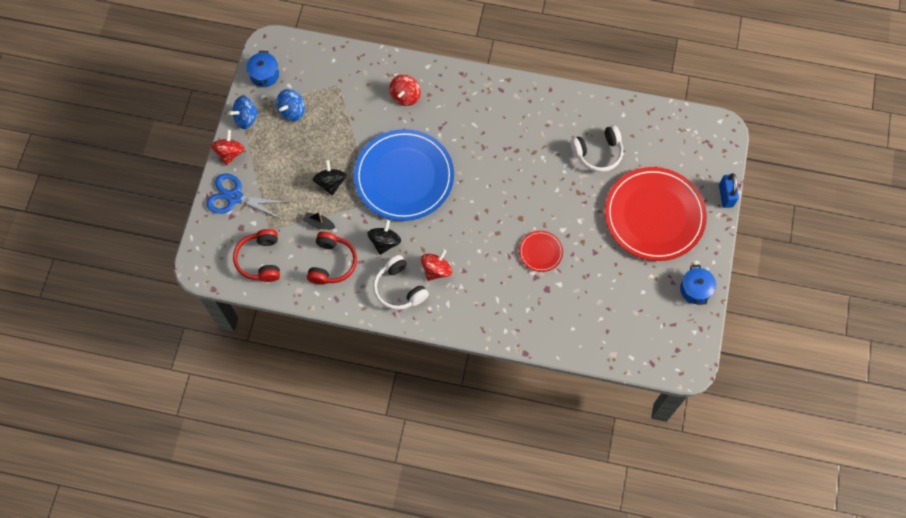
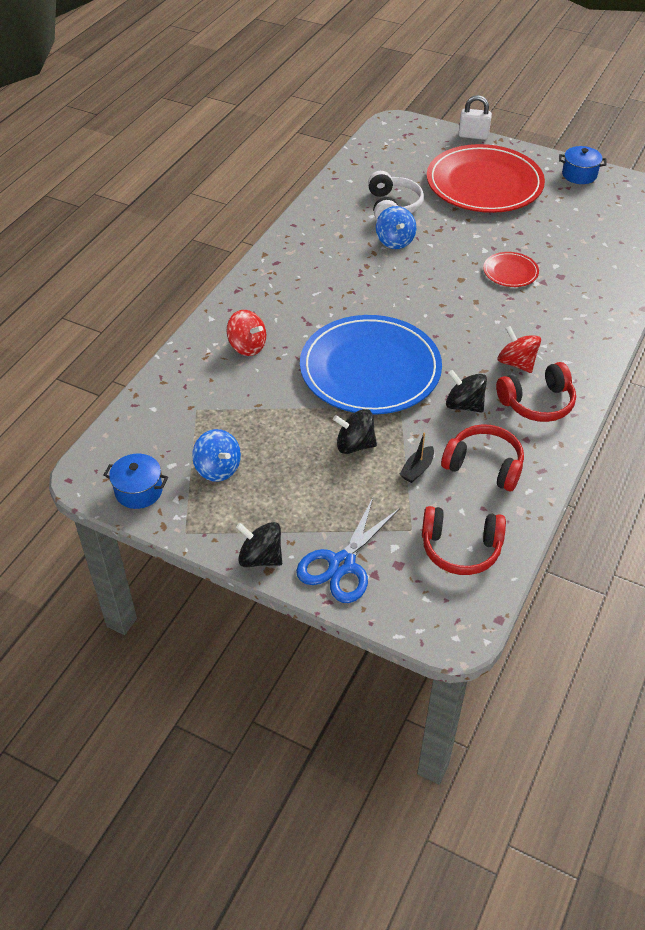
camera: 75 degrees left, 20 degrees down
(230, 153) = (260, 557): red spinning top -> black spinning top
(246, 118) = (206, 527): blue spinning top -> blue spinning top (395, 241)
(399, 288) = (537, 403): white headphones -> red headphones
(726, 196) = (473, 136): blue padlock -> white padlock

